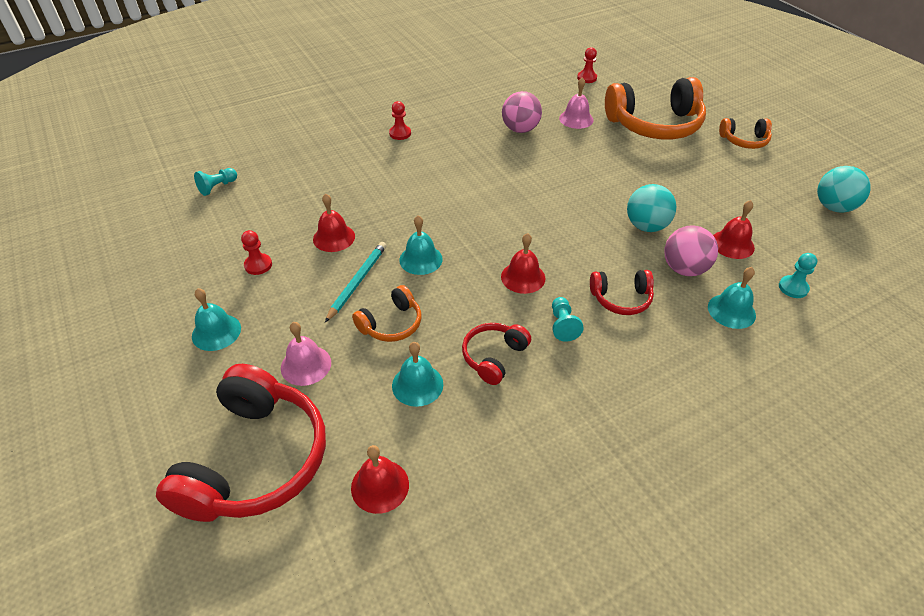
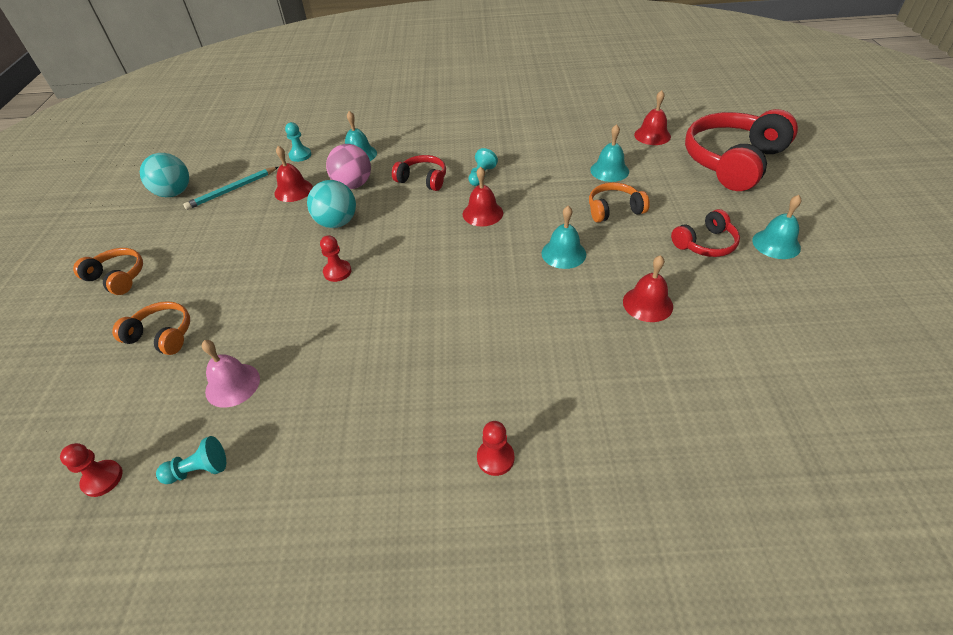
camera: 150 degrees left, 0 degrees up
(217, 187) = (813, 443): turquoise pawn -> turquoise pawn (199, 470)
(258, 265) = (738, 296): red pawn -> red pawn (337, 272)
(306, 365) = (693, 201): pink bell -> none
(357, 282) = (633, 250): turquoise pencil -> turquoise pencil (232, 190)
(494, 357) = (546, 171): red headphones -> red headphones (705, 244)
(520, 129) = (321, 394): pink ball -> none
(654, 125) = (162, 335): orange headphones -> orange headphones, size x0.49

